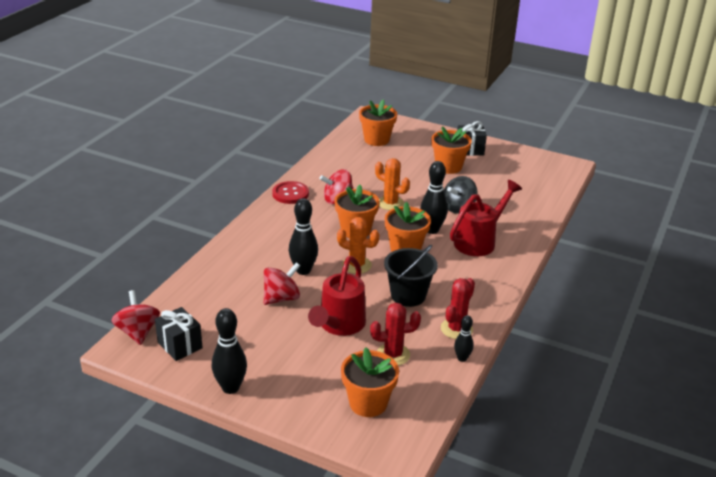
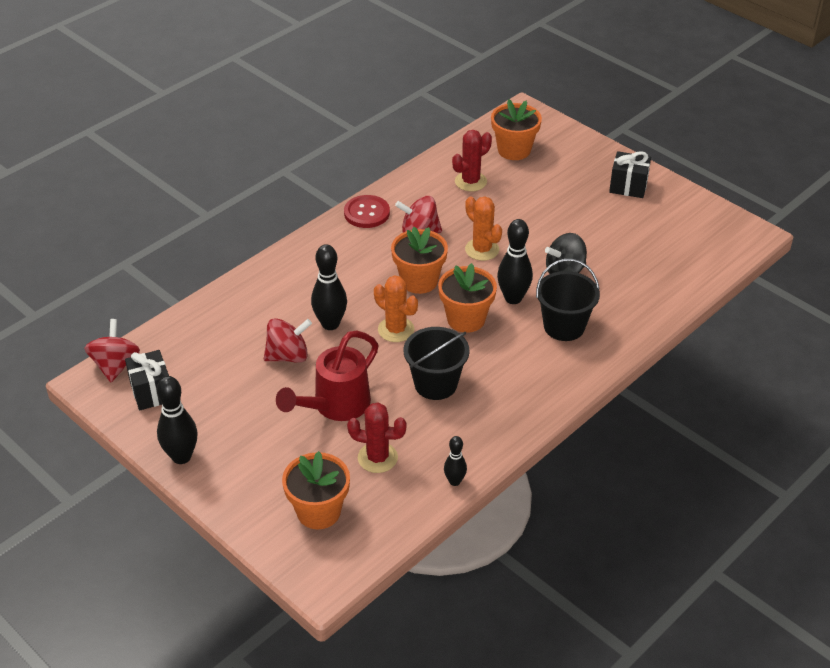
camera: 20 degrees right, 10 degrees up
(448, 167) = (585, 208): orange flower pot -> none
(456, 329) = (469, 441): red cactus -> red cactus (470, 181)
(479, 241) = (564, 326): red watering can -> black bucket

